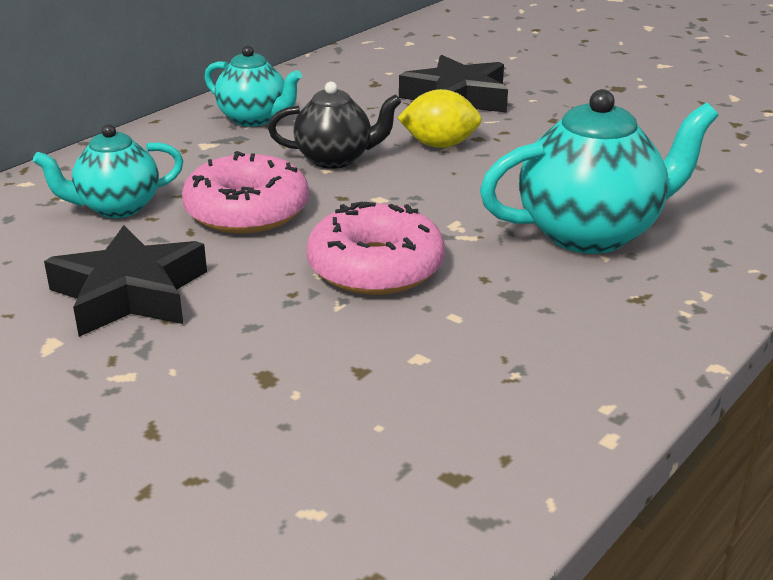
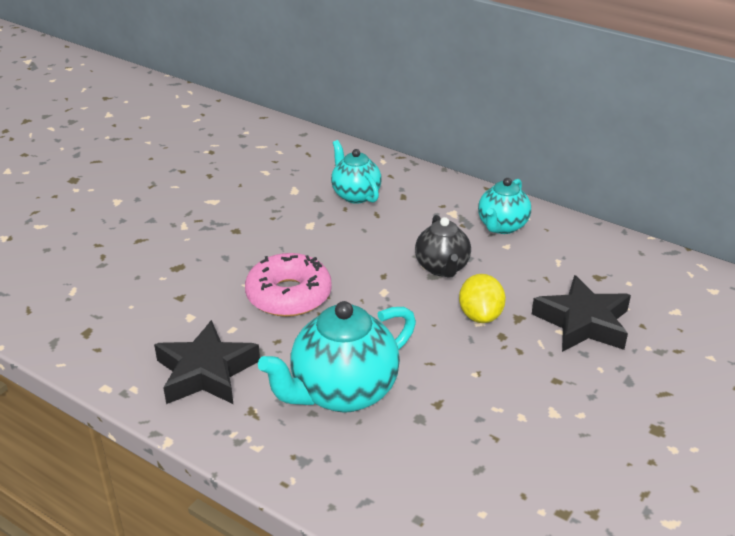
camera: 85 degrees right, 5 degrees up
(129, 293) = (258, 215): black star -> black star (206, 372)
(247, 211) = (357, 240): pink donut -> none
(591, 233) = (342, 393): turquoise teapot -> turquoise teapot turned 75 degrees clockwise

